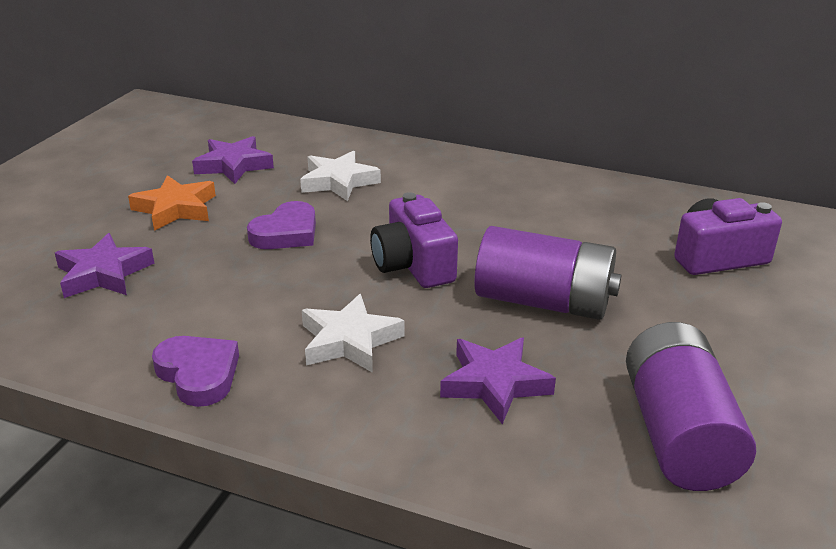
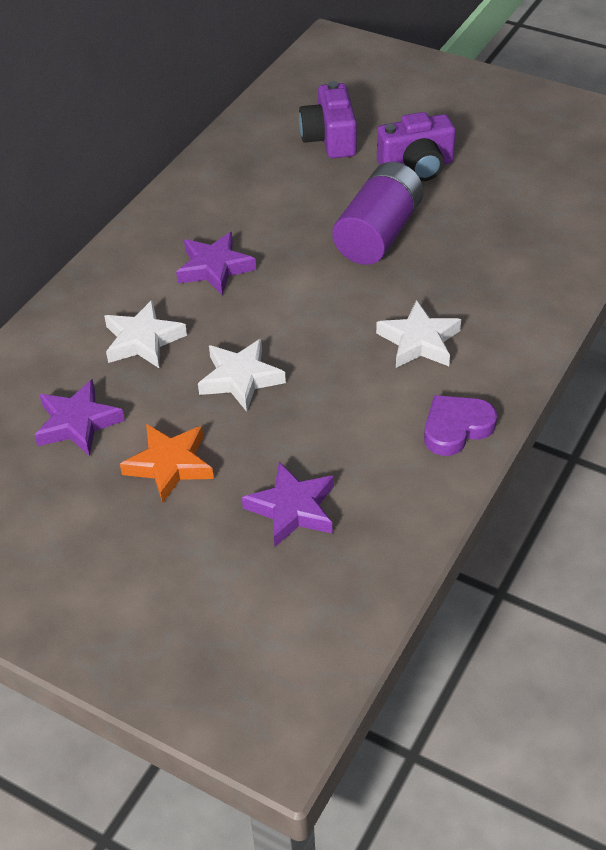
camera: 80 degrees left, 15 degrees up
(286, 233) = (240, 379): purple heart -> white star
(413, 265) = (313, 299): purple camera -> purple camera (417, 166)
(494, 384) = (476, 271): purple star -> purple star (214, 268)
(678, 434) = (530, 200): purple battery -> none

